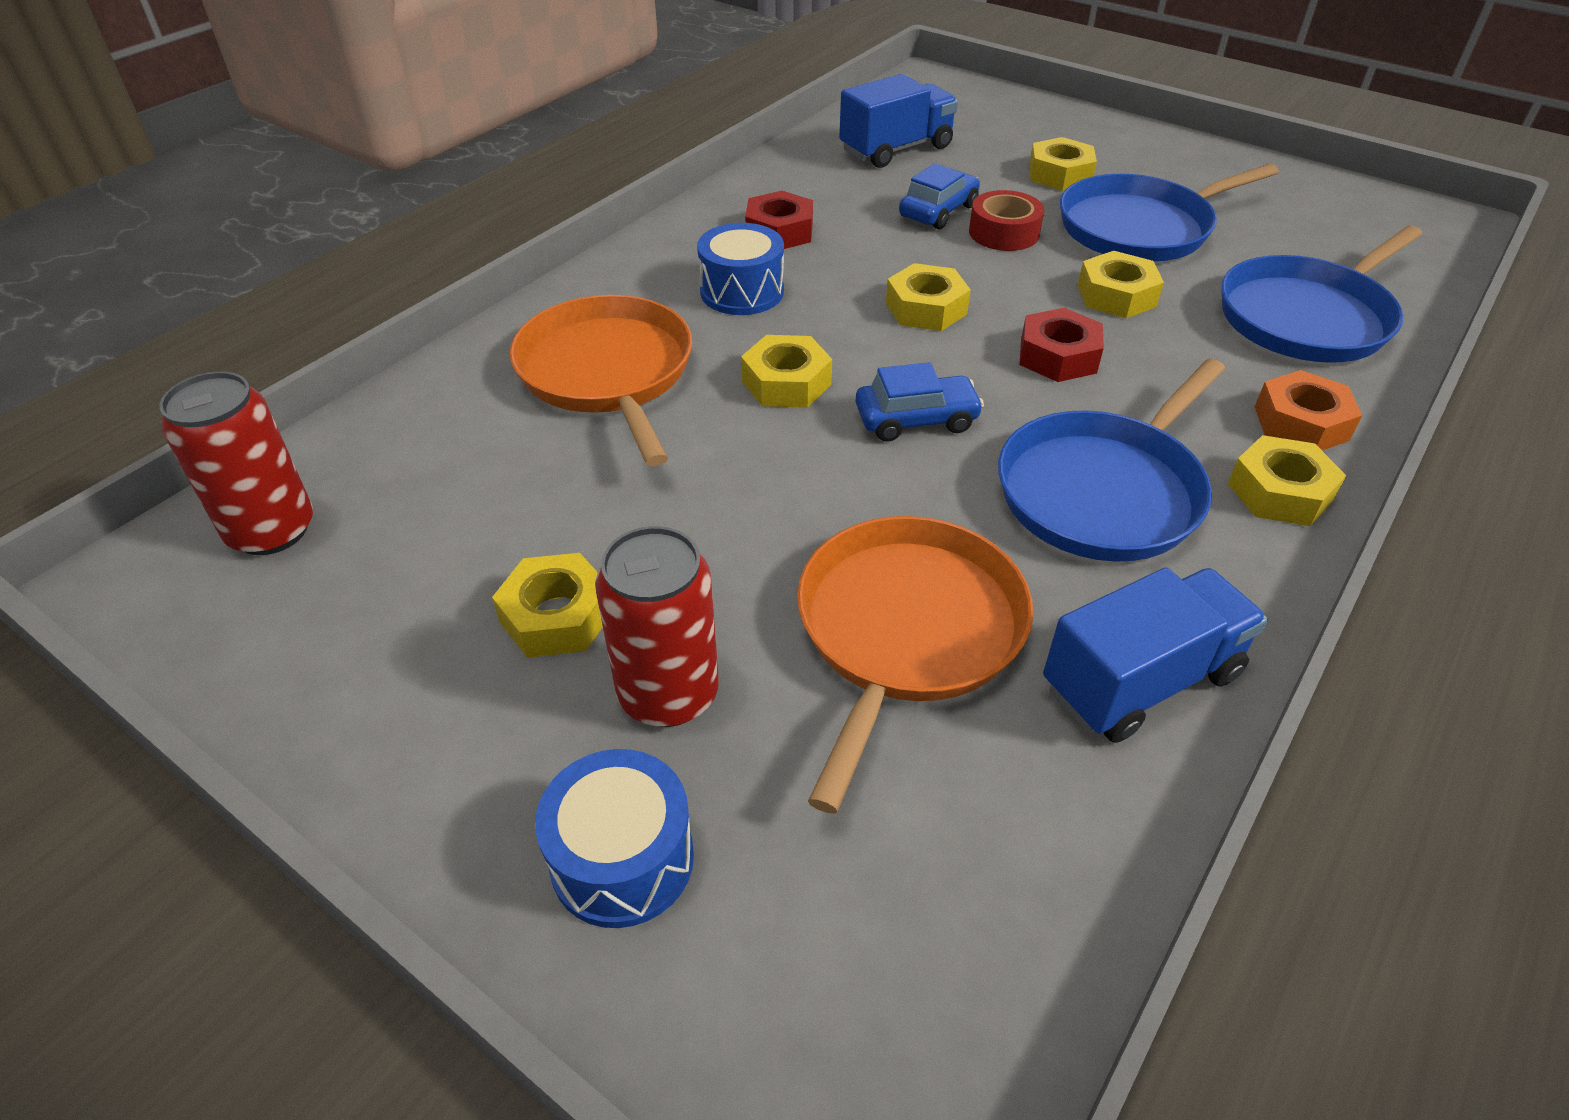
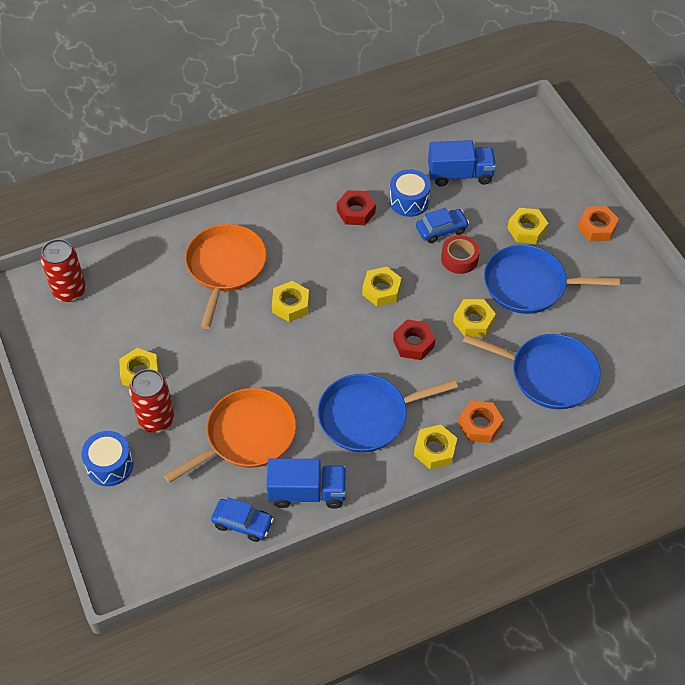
camera: 30 degrees right, 10 degrees up
(742, 292) = (311, 244): blue drum -> blue drum (409, 201)
(916, 419) = (326, 348): blue car -> blue car (243, 523)
(1148, 145) = (597, 227): none -> orange nut
(1308, 317) = (548, 374): blue pan -> blue pan turned 150 degrees counterclockwise

